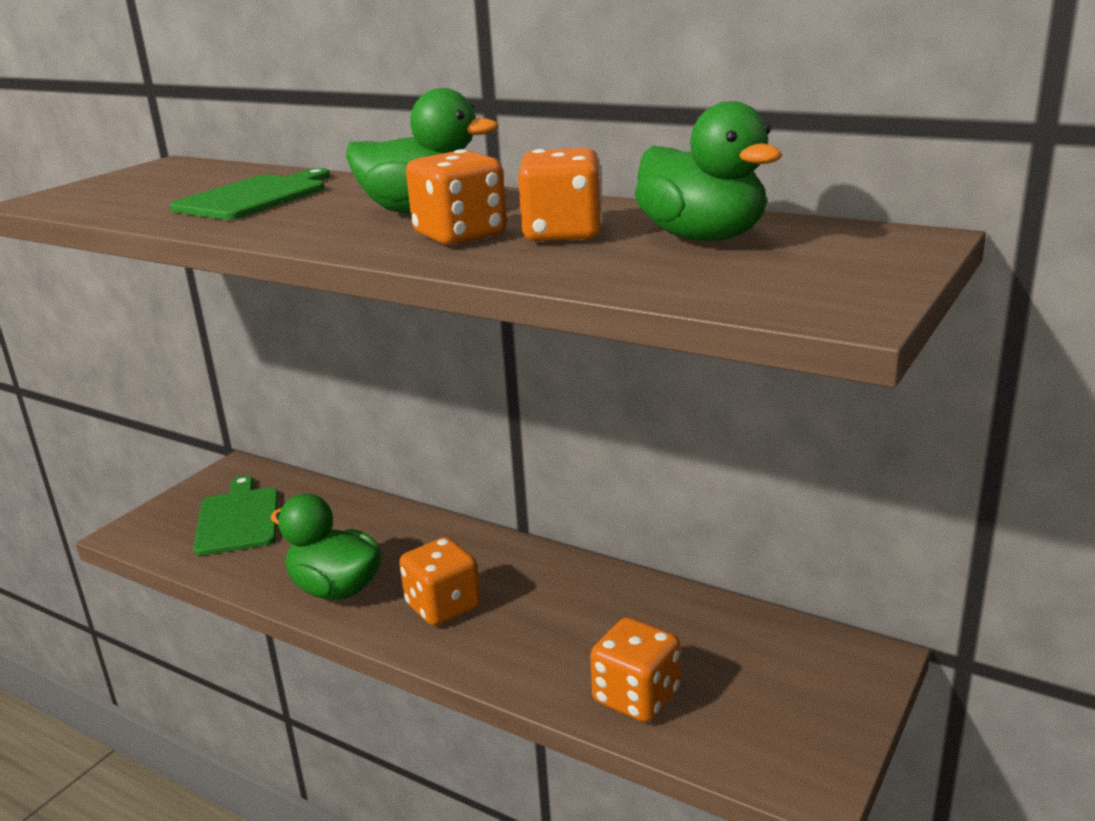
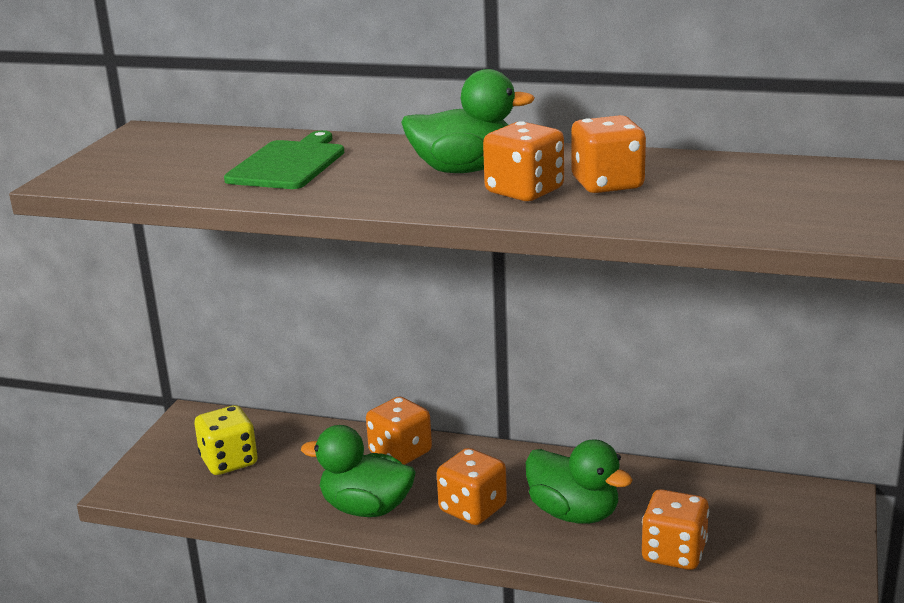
camera: 15 degrees left, 0 degrees up
(238, 519) = (229, 461): green cutting board -> yellow dice
(407, 533) = (400, 453): none -> orange dice
(703, 238) = (721, 181): green duck -> green duck (574, 513)

